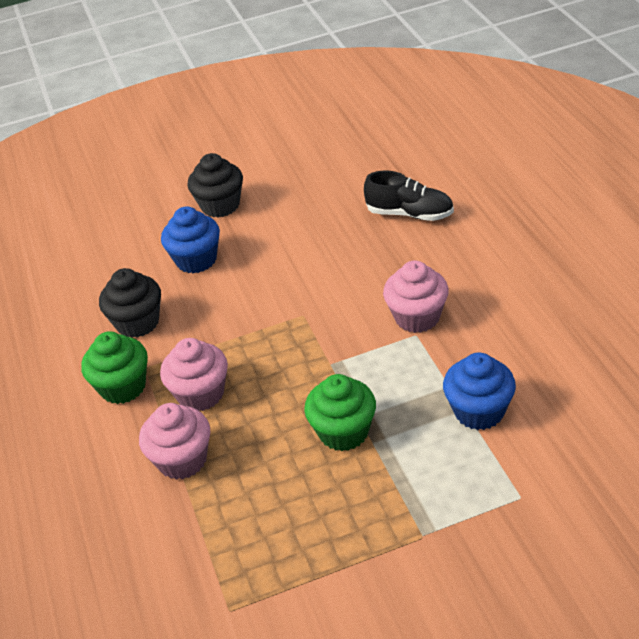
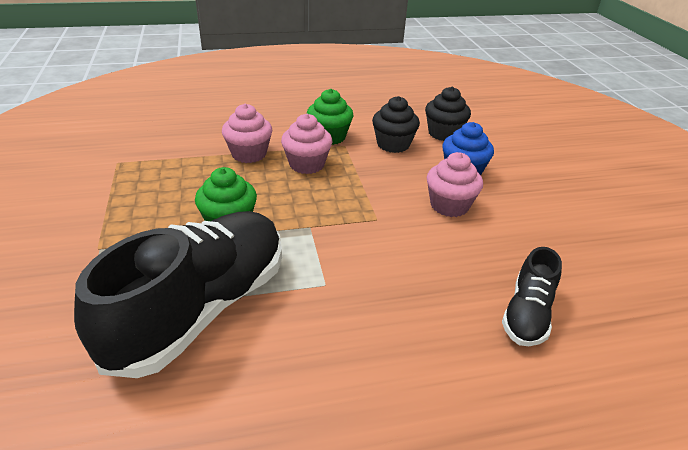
camera: 90 degrees right, 5 degrees down
(220, 205) = (540, 189): black cupcake -> black cupcake (444, 133)
(417, 317) = (349, 289): pink cupcake -> pink cupcake (449, 205)
(479, 411) = (201, 308): blue cupcake -> black shoe

